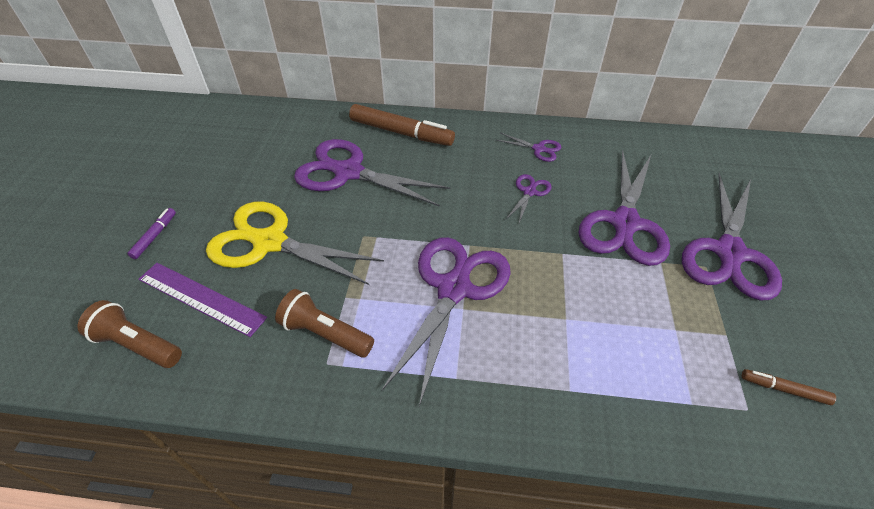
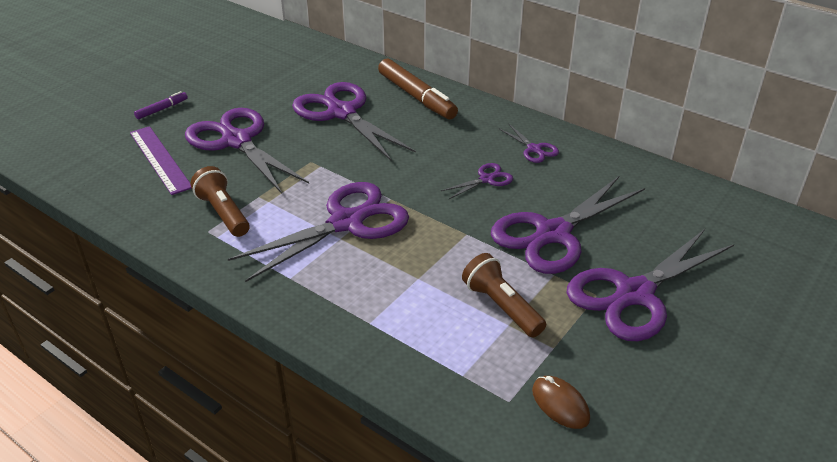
camera: 30 degrees right, 10 degrees down
(137, 344) = (99, 171): brown flashlight -> brown flashlight (501, 306)
(270, 242) = (237, 141): yellow scissors -> purple scissors
(784, 389) = (560, 404): brown marker -> brown mouse

